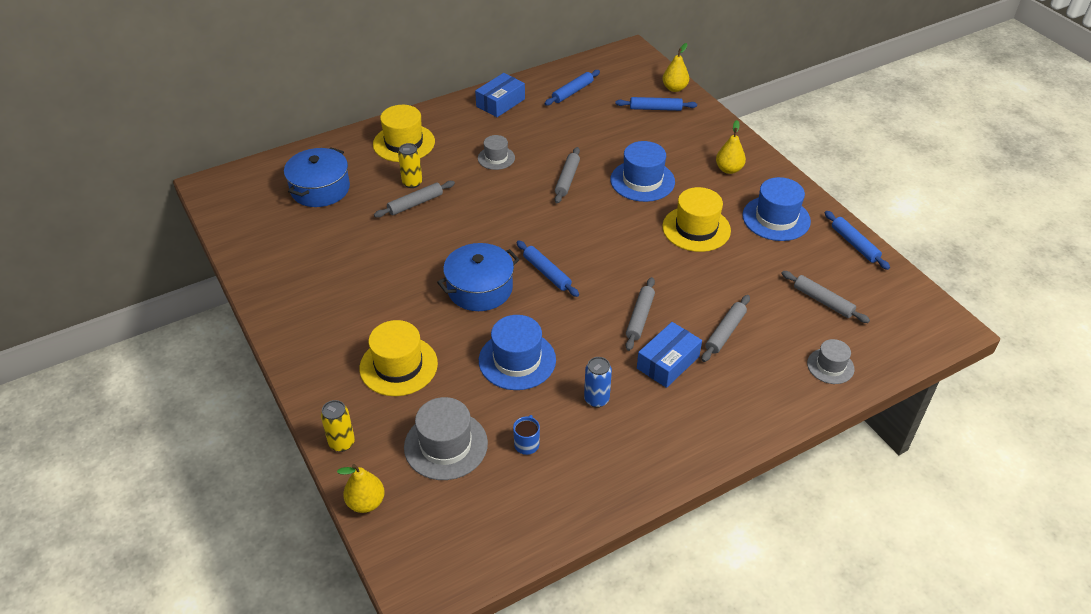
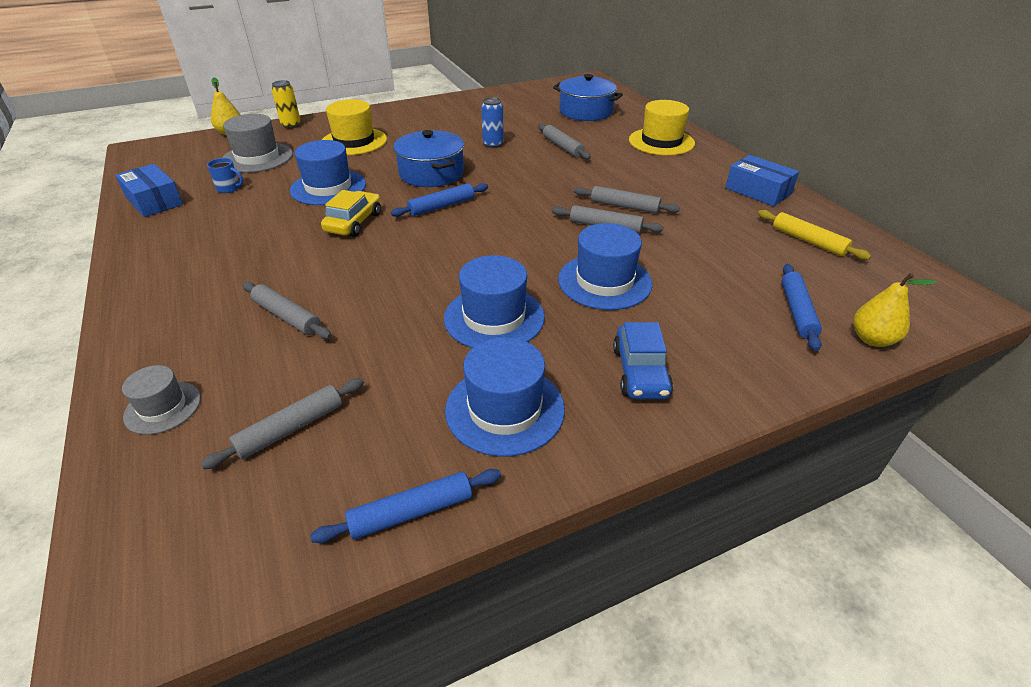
camera: 95 degrees right, 5 degrees down
(412, 183) = (595, 145): yellow can -> none
(496, 158) = (643, 186): grey hat -> none
(572, 92) = (808, 241): blue rolling pin -> yellow rolling pin
(584, 325) = (354, 222): none -> yellow car
(596, 399) = (251, 223): blue can -> blue can (493, 144)
(640, 317) = (347, 256): grey rolling pin -> grey rolling pin (624, 206)
(668, 362) = (268, 268): blue box -> blue box (154, 201)
(696, 229) = (494, 317): yellow hat -> blue hat
(729, 169) = (640, 372): yellow pear -> blue car

